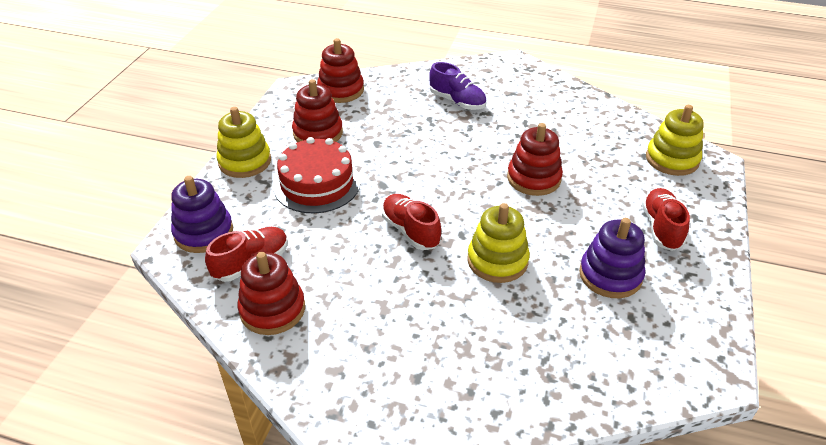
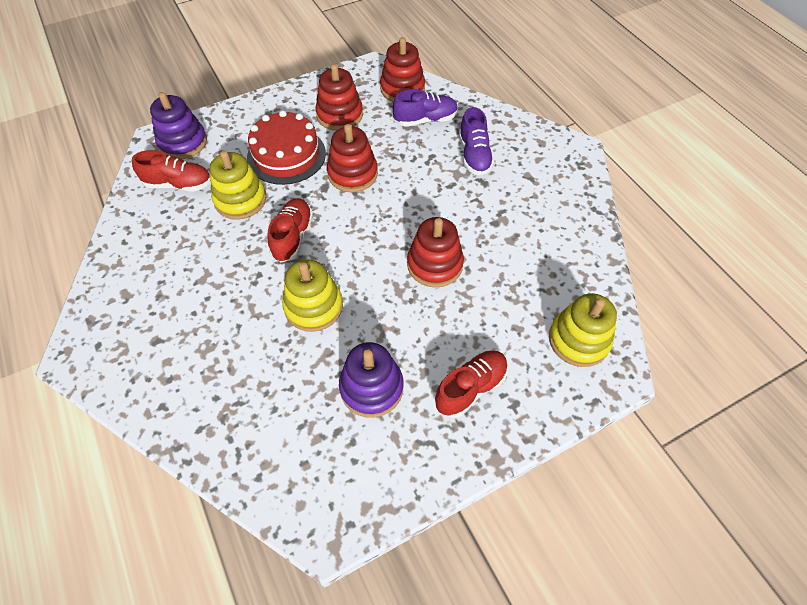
camera: 45 degrees right, 15 degrees up
(245, 161) = (268, 106): yellow stacking toy -> yellow stacking toy (240, 200)
(272, 309) = (148, 225): red stacking toy -> red stacking toy (352, 174)
(390, 100) = (425, 120): none -> purple shoe

